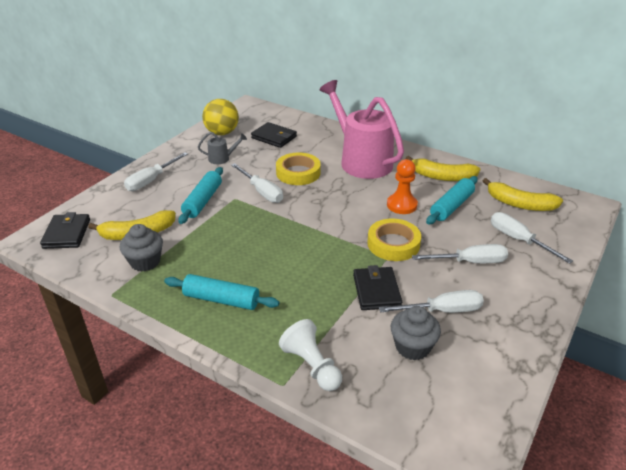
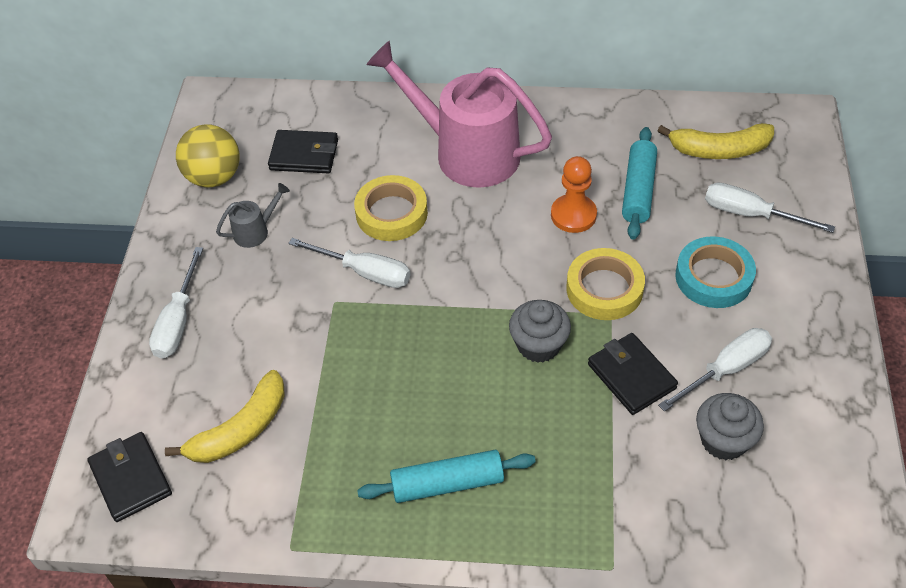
camera: 25 degrees left, 15 degrees up
(145, 262) = (293, 472): grey cupcake -> grey cupcake (538, 345)
(203, 201) = (290, 327): turquoise rolling pin -> none
(312, 366) = (628, 525): white pawn -> none
(442, 176) = (594, 139): yellow banana -> none
(470, 262) = (713, 277): white screwdriver -> turquoise tape

